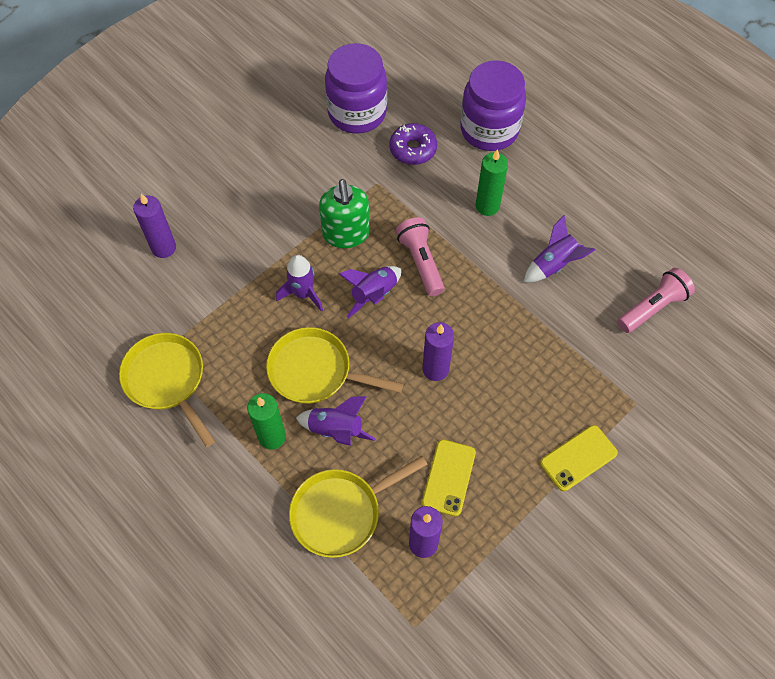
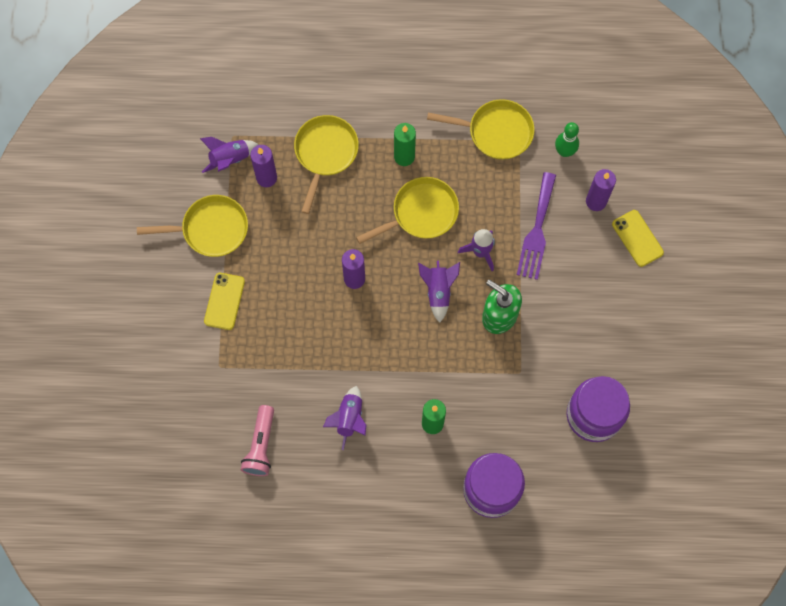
camera: 135 degrees right, 10 degrees up
(134, 309) = (564, 151): none -> green bowling pin
(238, 268) = (537, 231): none -> purple fork
(336, 430) = (374, 192): purple rocket -> purple rocket (230, 159)
(413, 149) = (525, 422): purple donut -> none
(421, 262) = (433, 340): pink flashlight -> none
(449, 477) = (286, 224): yellow phone -> yellow phone (637, 238)
(529, 542) = (211, 229): none -> yellow pan

